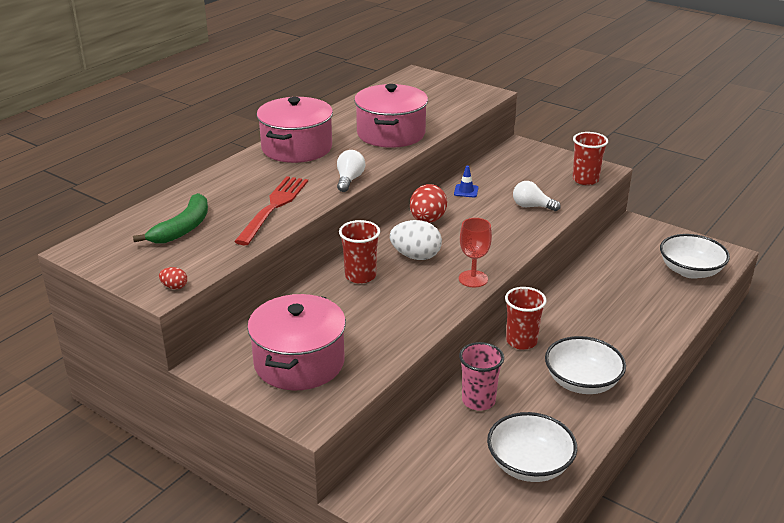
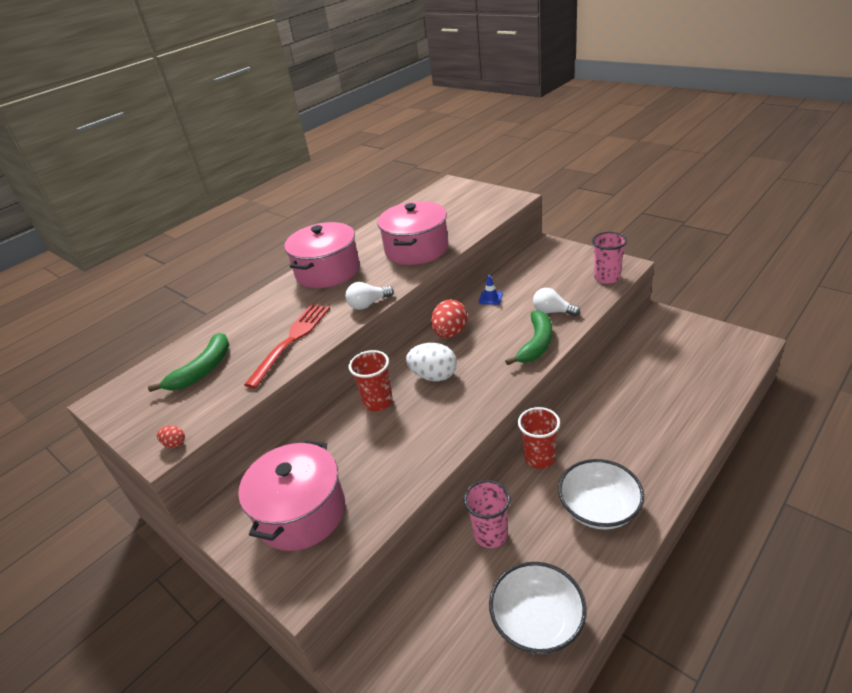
camera: 10 degrees right, 5 degrees up
(349, 180) = (368, 304): white light bulb -> white light bulb turned 135 degrees counterclockwise
(473, 279) = (487, 401): red goblet -> none
(518, 233) = (536, 344): none -> green banana
(585, 180) = (607, 278): red cup -> pink cup
(690, 271) = (714, 366): white bowl -> none

